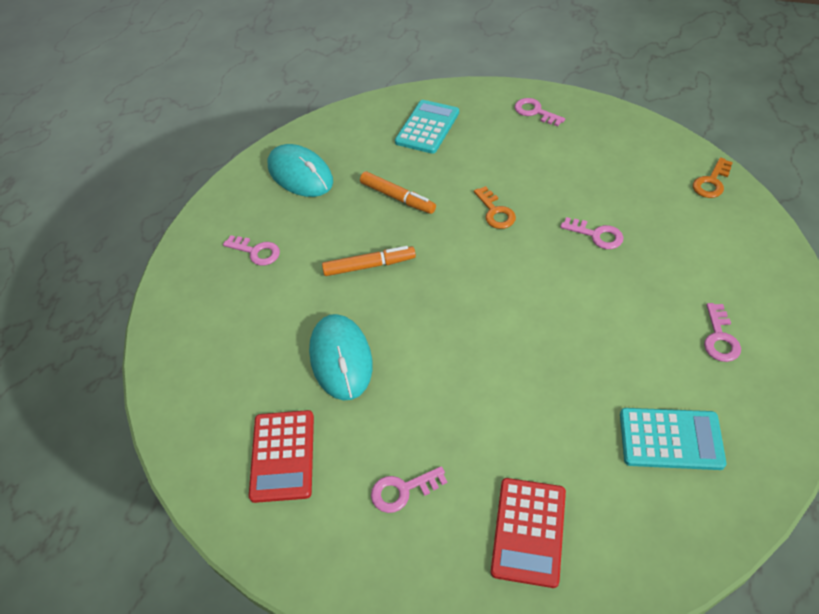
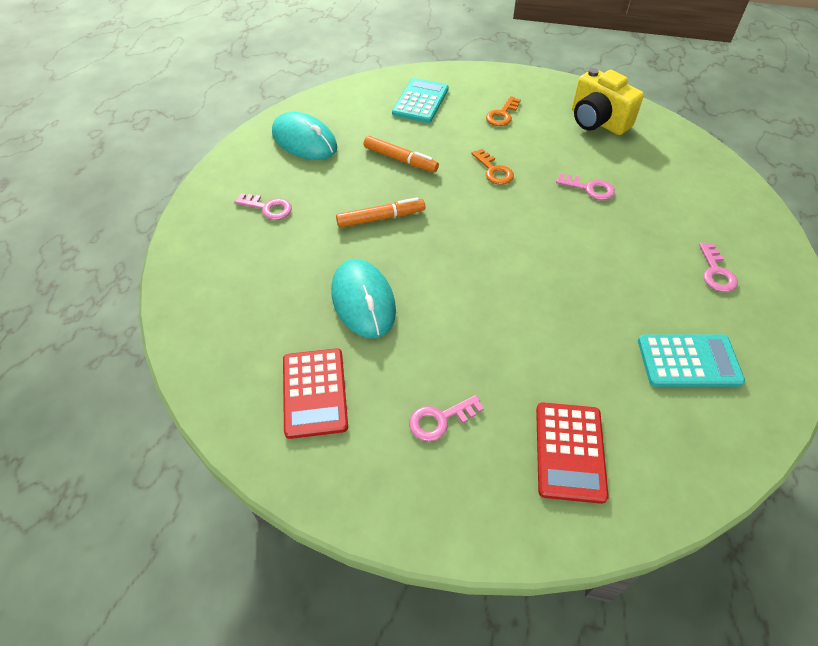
camera: 10 degrees left, 0 degrees up
(535, 112) = (517, 89): pink key -> none
(618, 153) = (597, 121): none -> yellow camera
(711, 182) = (683, 144): orange key -> orange key (502, 115)

